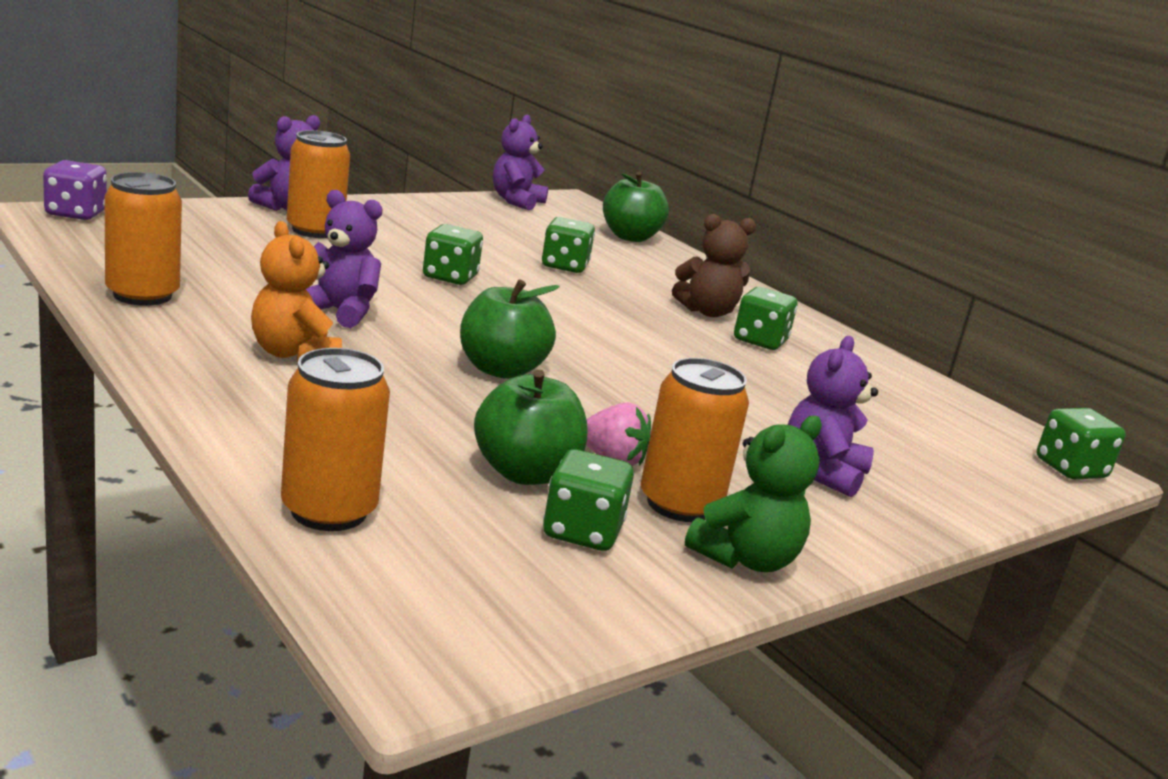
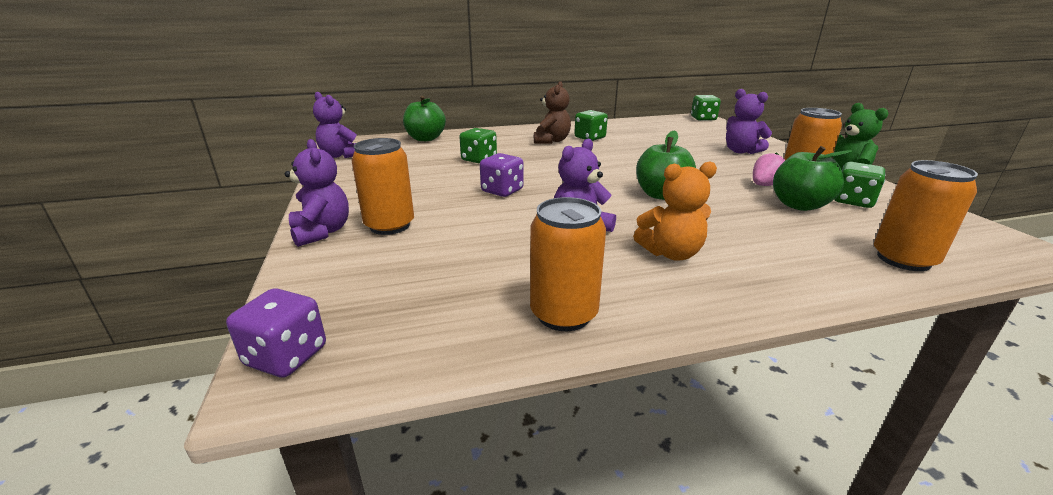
camera: 65 degrees left, 5 degrees up
(450, 277) = (502, 191): green dice -> purple dice

